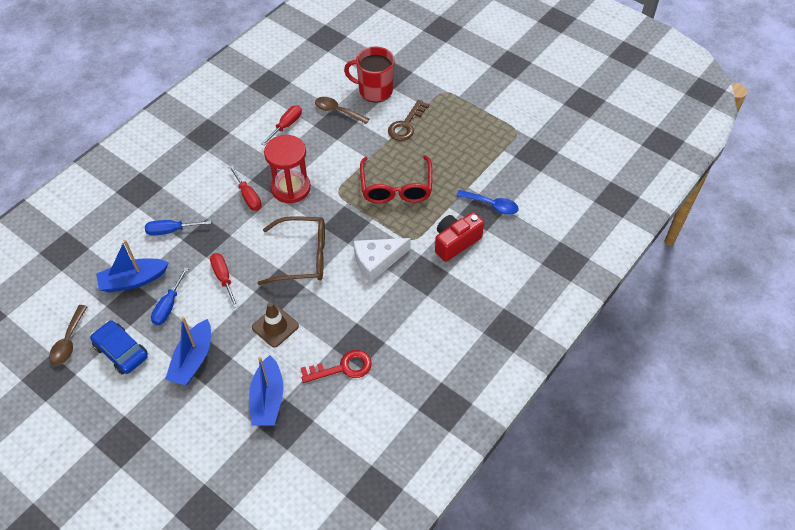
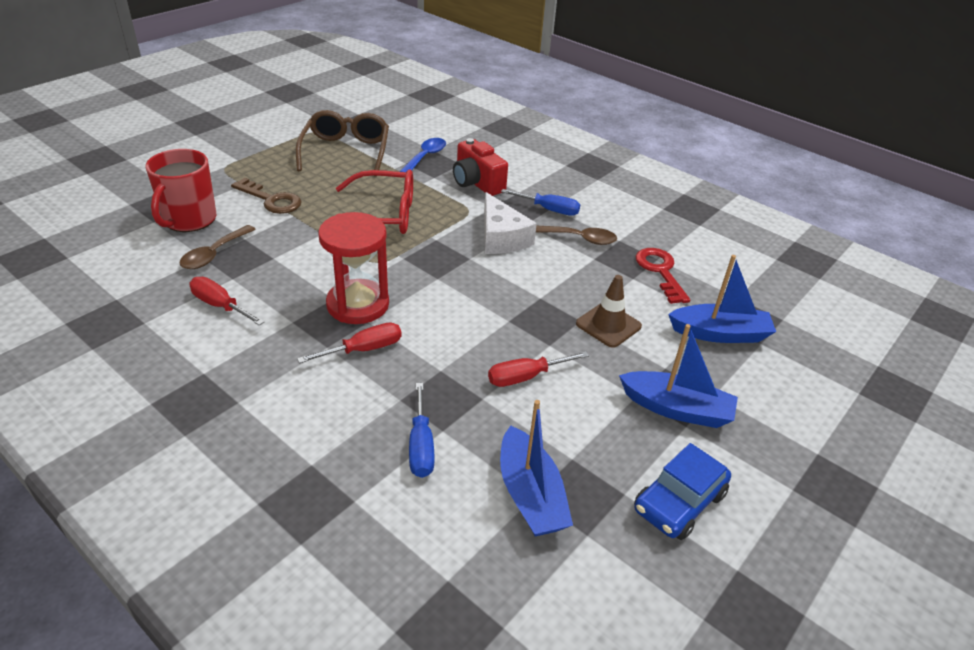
camera: 90 degrees left, 15 degrees down
(69, 341) = (671, 589): brown spoon -> brown spoon (579, 238)
(168, 306) = (582, 442): blue screwdriver -> blue screwdriver (549, 210)
(302, 257) = (490, 297): brown glasses -> brown glasses (346, 152)

